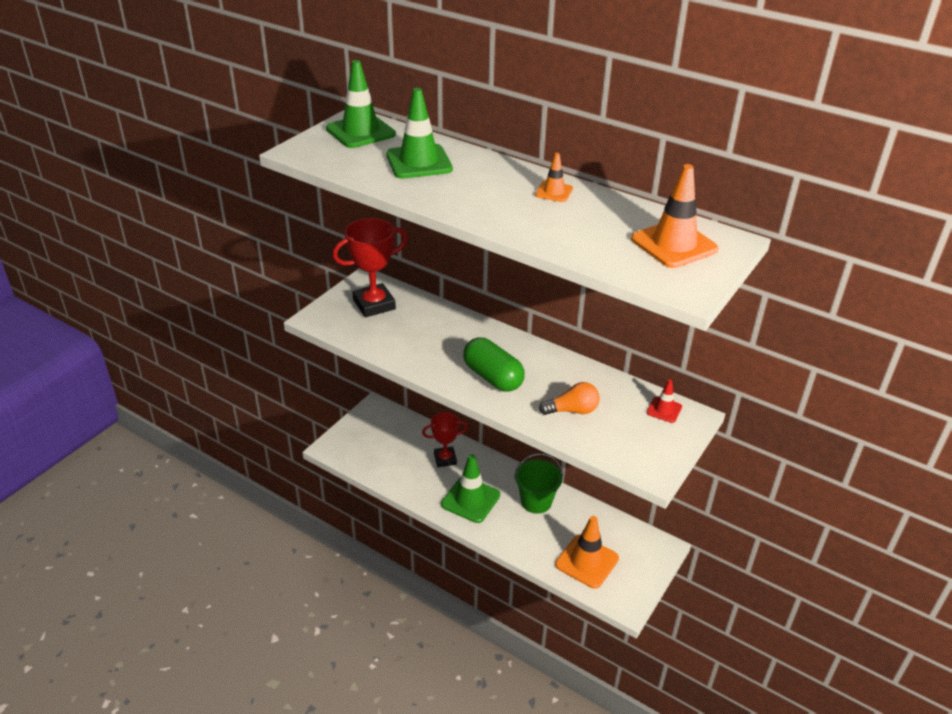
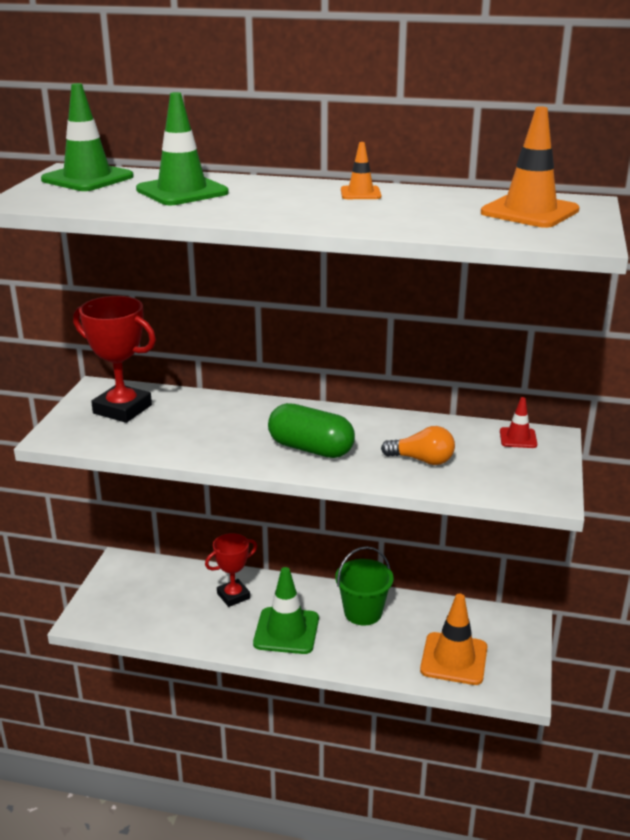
camera: 20 degrees left, 10 degrees down
(374, 304) = (122, 409): red trophy -> red trophy turned 75 degrees clockwise
(572, 410) = (422, 460): orange light bulb -> orange light bulb turned 45 degrees clockwise

